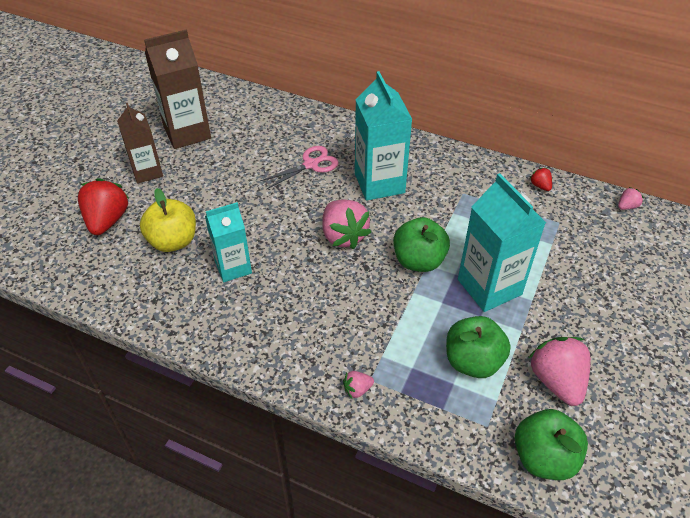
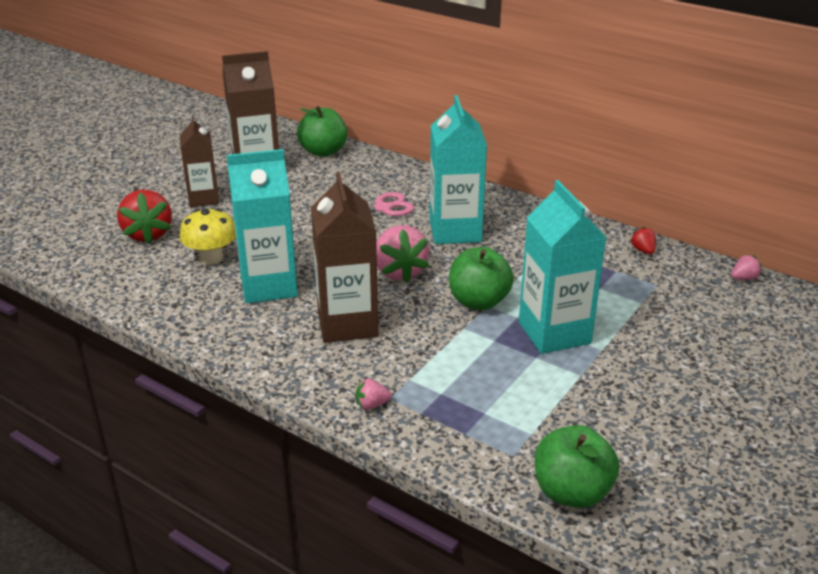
camera: 10 degrees right, 15 degrees down
(107, 220) = (148, 234): red strawberry -> red strawberry turned 150 degrees clockwise
(173, 241) = (211, 258): yellow apple -> yellow mushroom
(233, 267) = (268, 286): turquoise carton -> turquoise carton, size x1.53
(313, 301) = (347, 324): none -> brown carton
(473, 361) = (514, 396): green apple -> green apple (323, 151)
(556, 381) = (609, 425): pink strawberry -> none

